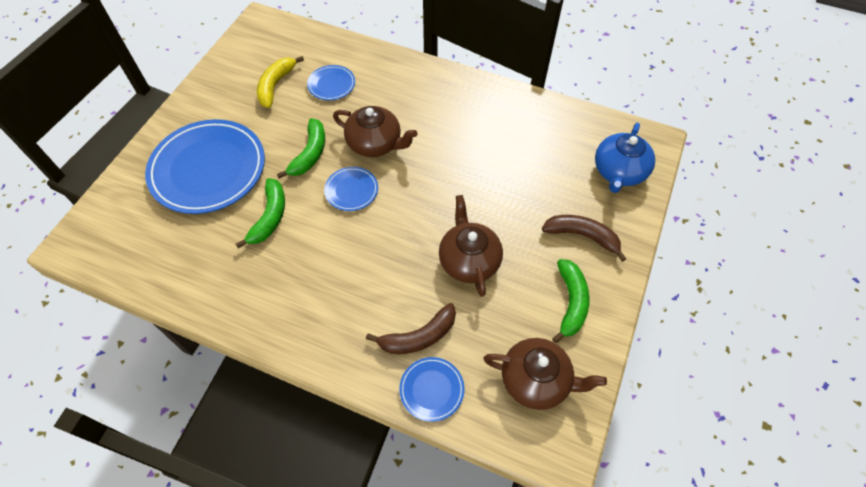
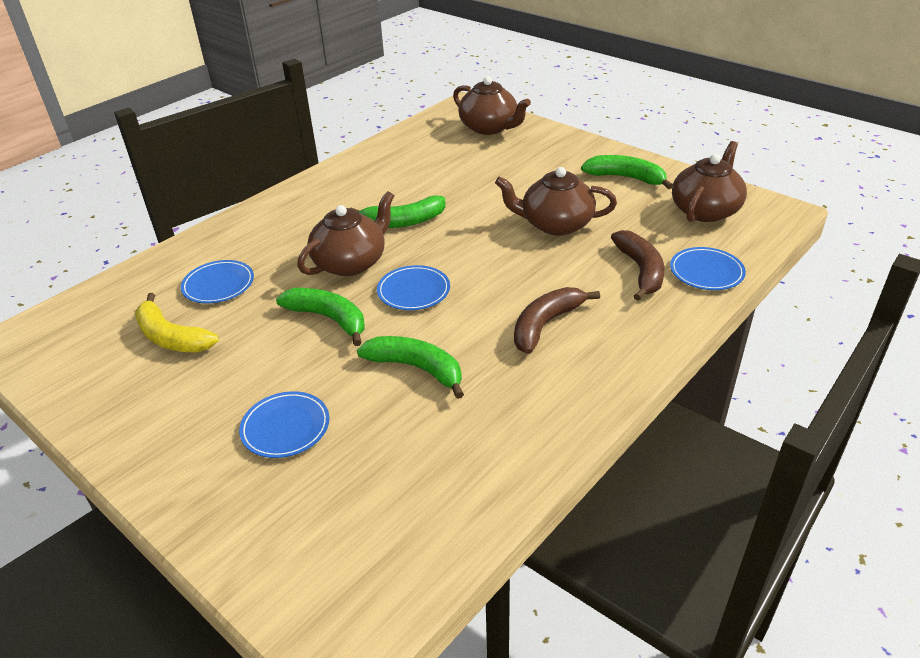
camera: 70 degrees left, 20 degrees down
(208, 169) = (285, 427): blue plate -> blue plate, size x0.45
(437, 157) = (403, 222): none -> green banana
(582, 236) = (554, 158): brown banana -> brown banana (545, 325)
(619, 172) = (489, 128): blue teapot -> brown teapot

